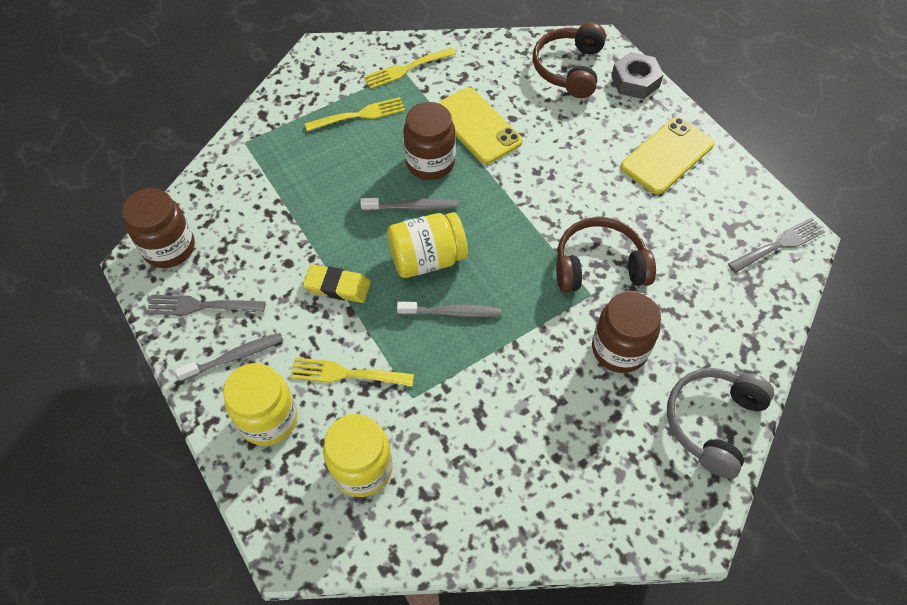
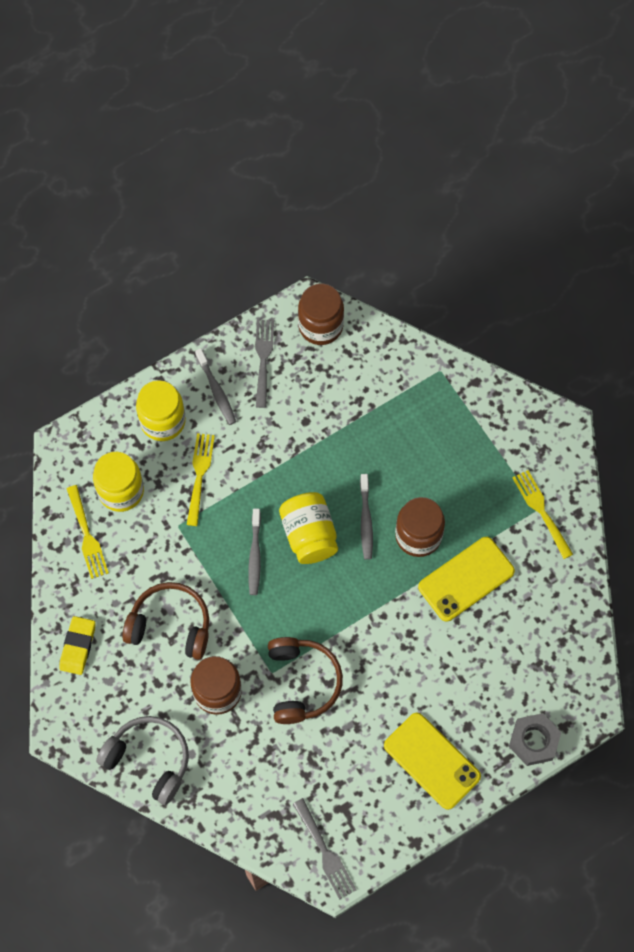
camera: 90 degrees right, 10 degrees up
(337, 286) = (281, 463): yellow eraser -> yellow eraser (78, 646)
(359, 115) = (476, 469): yellow fork -> yellow fork (87, 536)
(569, 69) = (549, 674): brown headphones -> brown headphones (170, 625)

